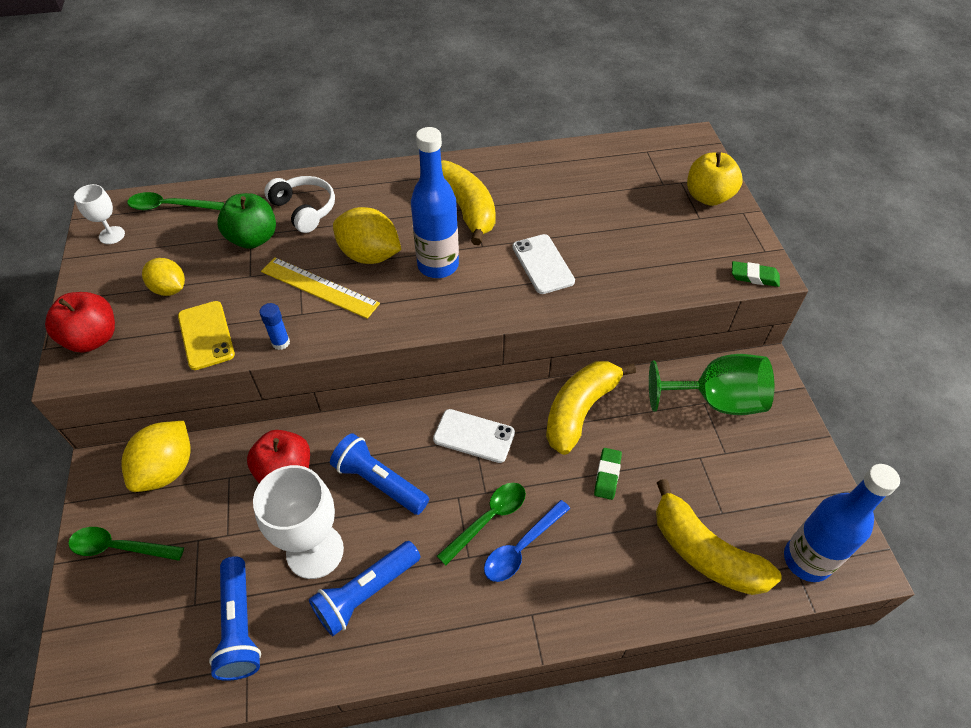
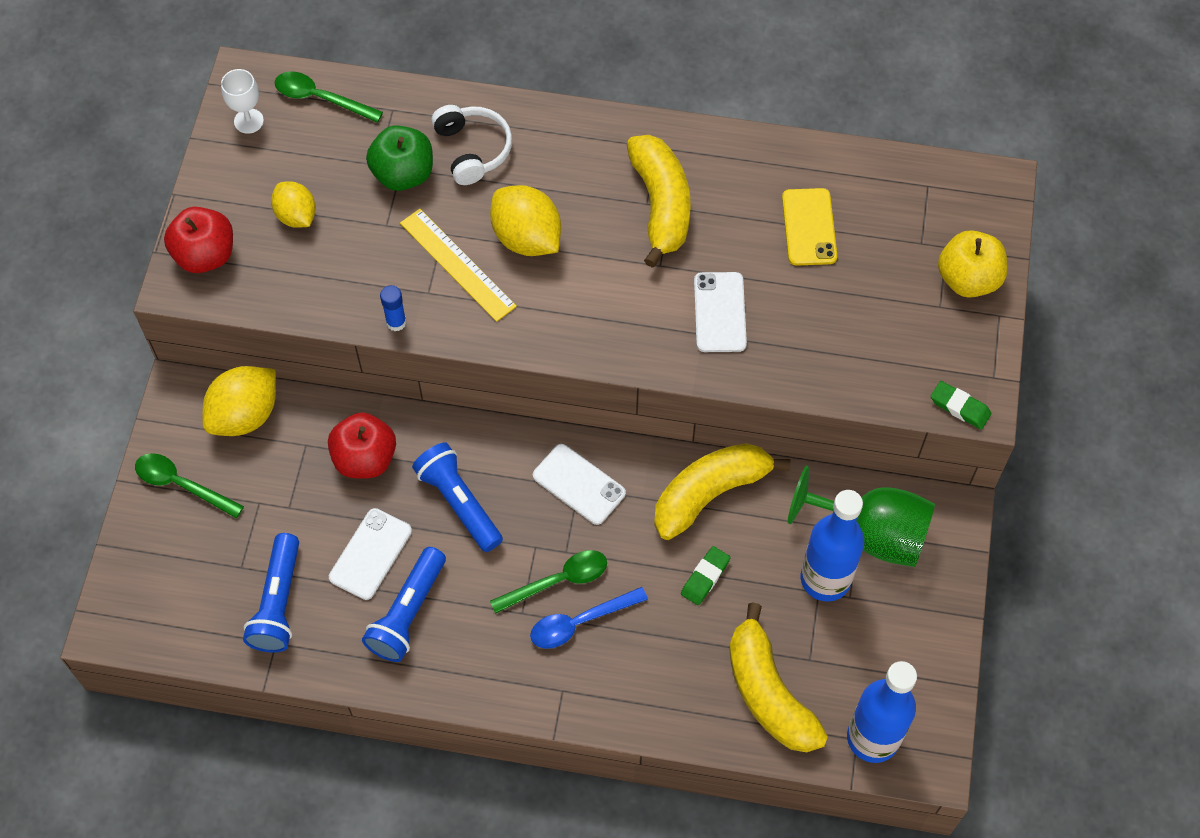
camera: 20 degrees right, 10 degrees up
(206, 335) = (321, 288): yellow phone -> yellow phone (809, 227)
(315, 551) = (370, 554): white goblet -> white phone
(366, 593) = (407, 613): blue flashlight -> blue flashlight turned 45 degrees counterclockwise
(438, 265) = (599, 276): blue bottle -> blue bottle (825, 579)

